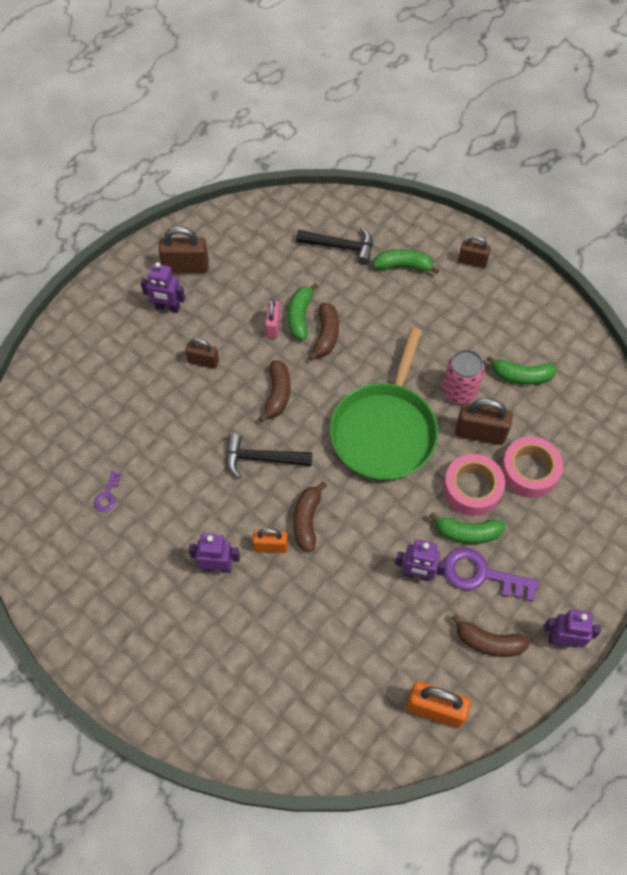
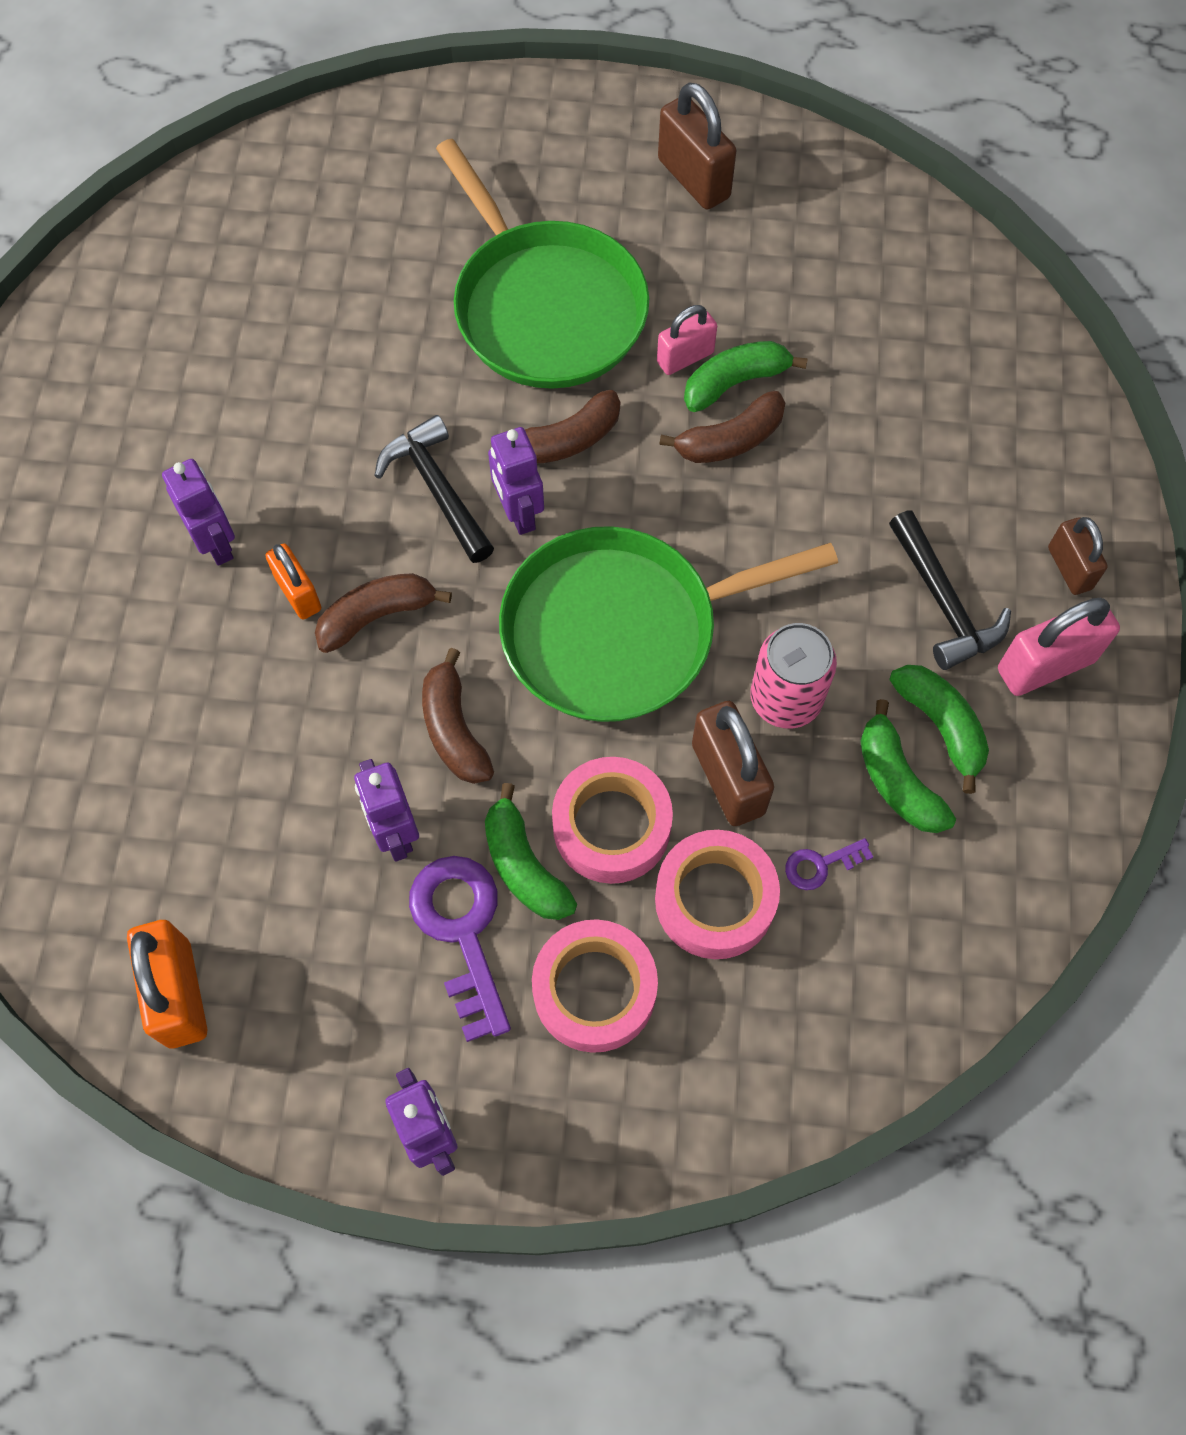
camera: 55 degrees right, 5 degrees up
(107, 495) = (232, 333): purple key -> purple key (821, 865)
(167, 308) = (601, 202): purple robot -> purple robot (518, 513)
(203, 362) = (545, 307): brown padlock -> green pan
(340, 247) = (919, 356): black hammer -> black hammer (943, 602)
(403, 266) = (964, 469): green banana -> green banana (940, 726)
(488, 642) = (348, 1012): brown banana -> brown banana (454, 729)
(507, 296) = (1045, 665): none -> pink padlock
(539, 539) = (594, 990): none -> pink tape

